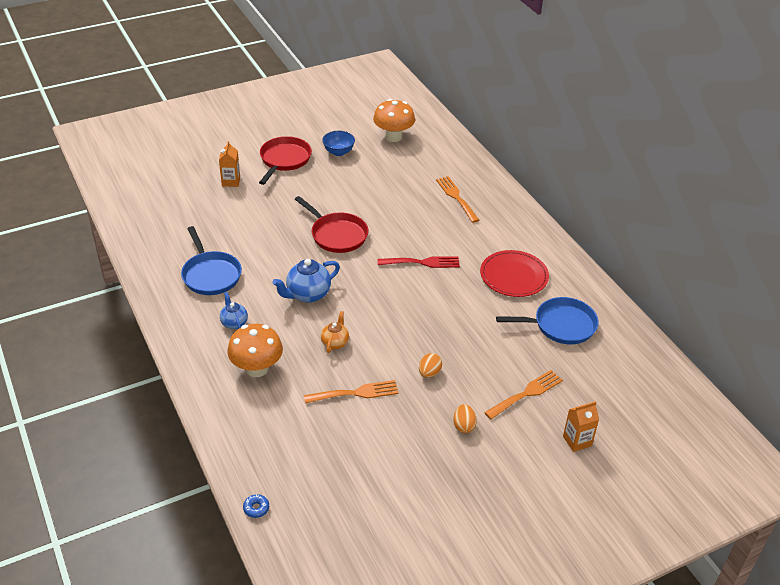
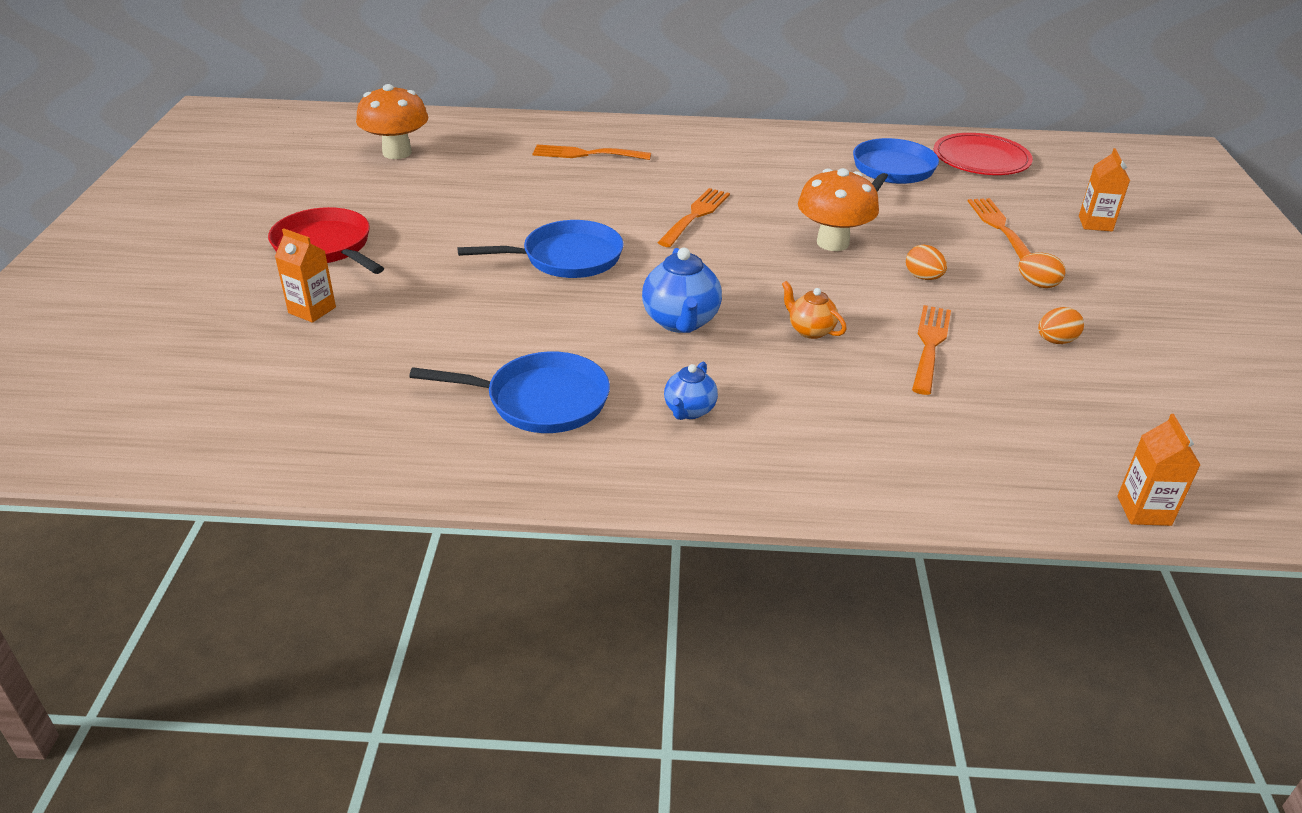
camera: 60 degrees left, 5 degrees down
(234, 323) = (689, 411): blue teapot -> blue teapot turned 75 degrees counterclockwise
(256, 508) = (1144, 511): blue donut -> orange carton
(257, 369) = (819, 419): orange mushroom -> orange mushroom (832, 243)
(337, 235) = (566, 258): red pan -> blue pan
(338, 152) = (372, 200): blue bowl -> none
(400, 446) = (1055, 341): none -> orange egg
(422, 262) = (695, 215): red fork -> orange fork
(514, 276) = (779, 169): red plate -> red plate (981, 159)

